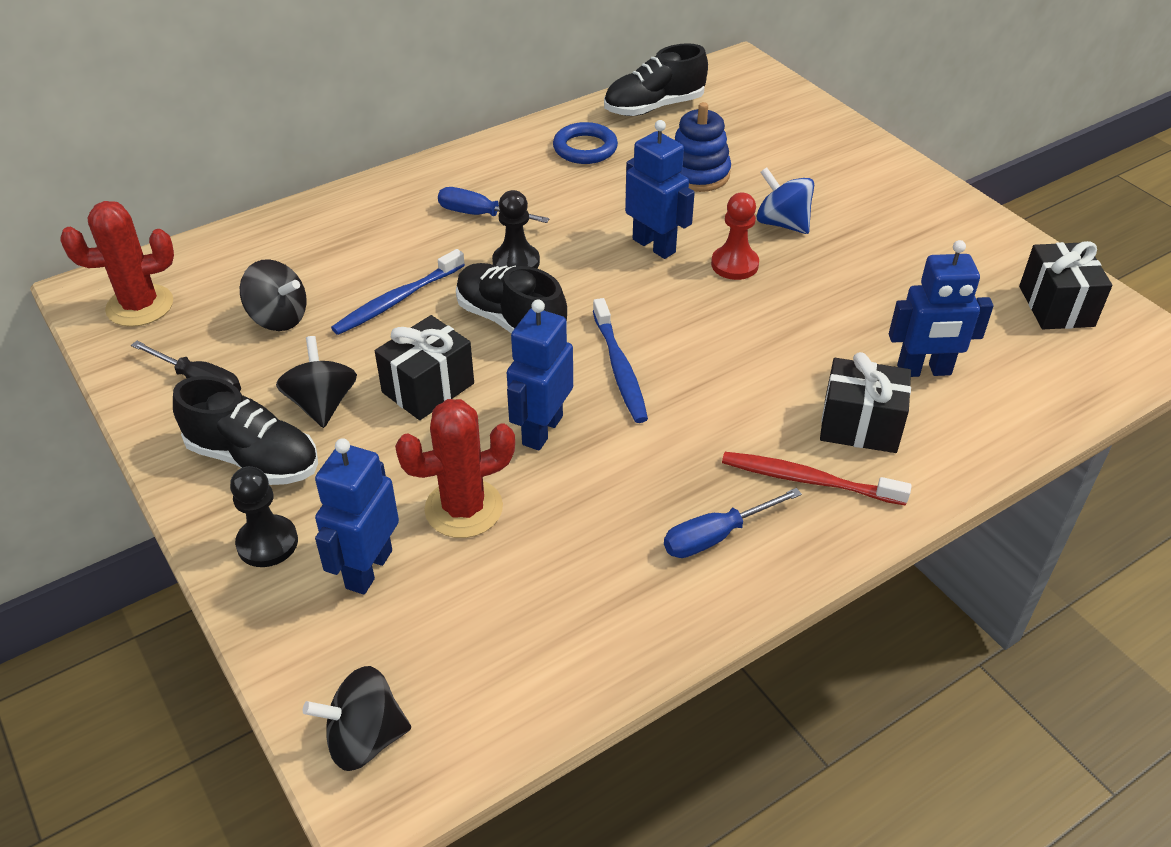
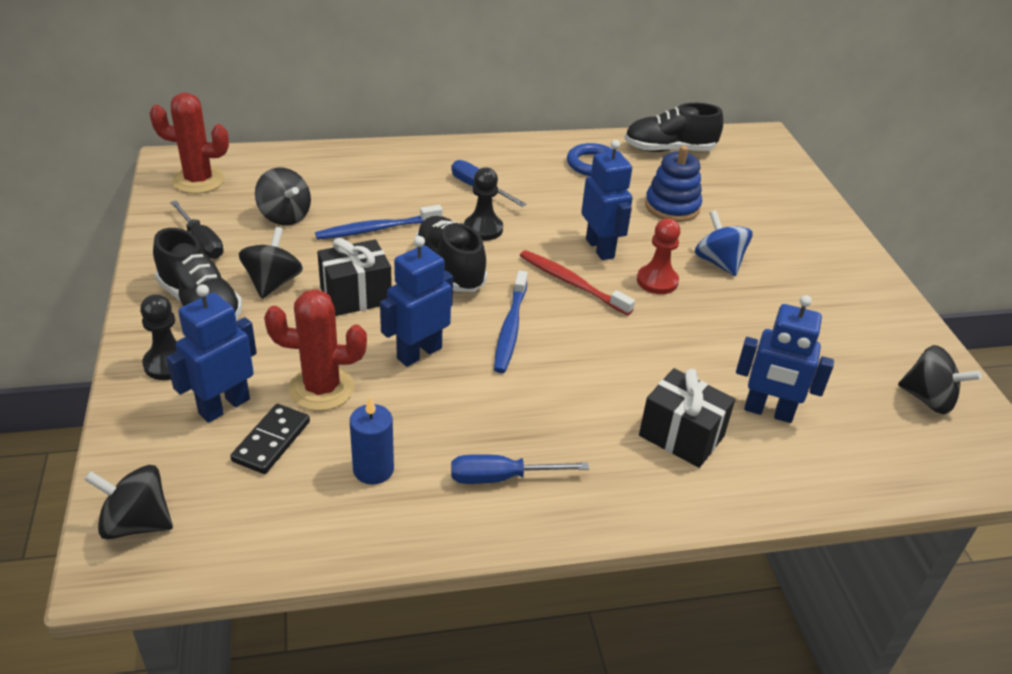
camera: 20 degrees right, 5 degrees down
(450, 588) = (271, 441): none -> black domino
(581, 578) = (373, 469): none -> blue candle
(808, 480) = (608, 462): red toothbrush -> red toothbrush (572, 283)
(1056, 306) = (928, 399): black gift -> black spinning top

